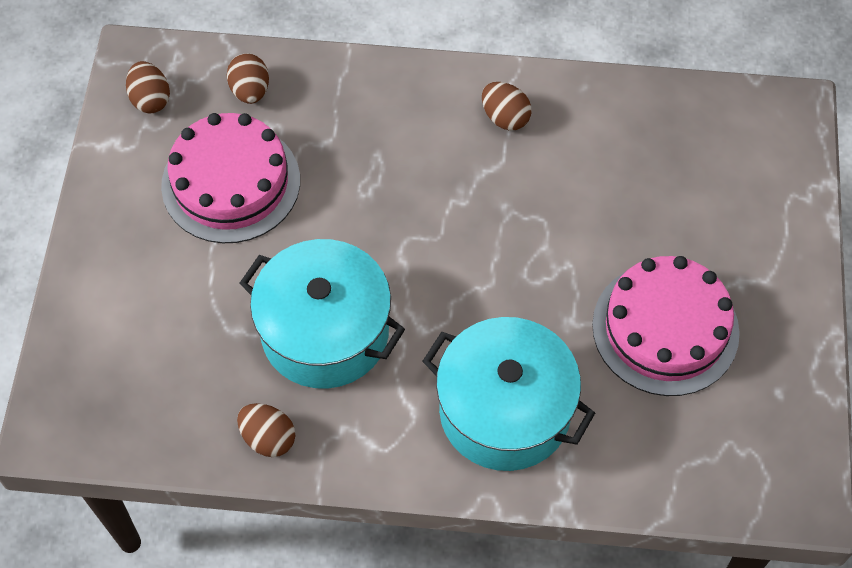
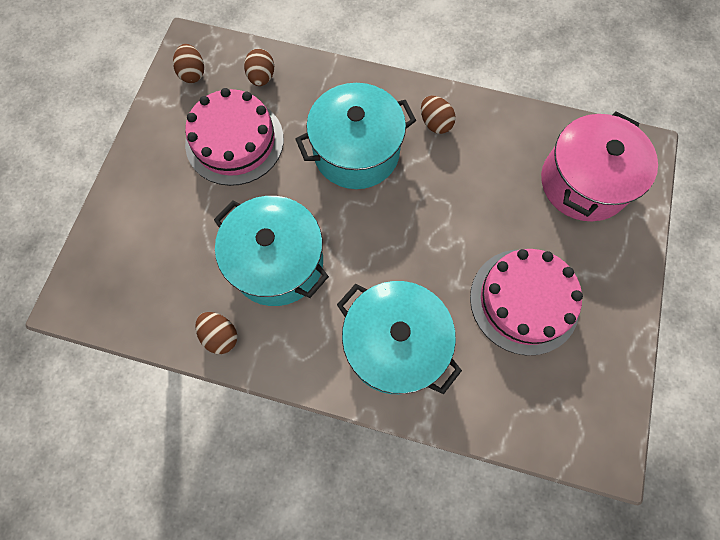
camera: 10 degrees right, 10 degrees up
(403, 171) = (356, 152): none -> turquoise pot
(718, 165) = (583, 182): none -> pink pot

